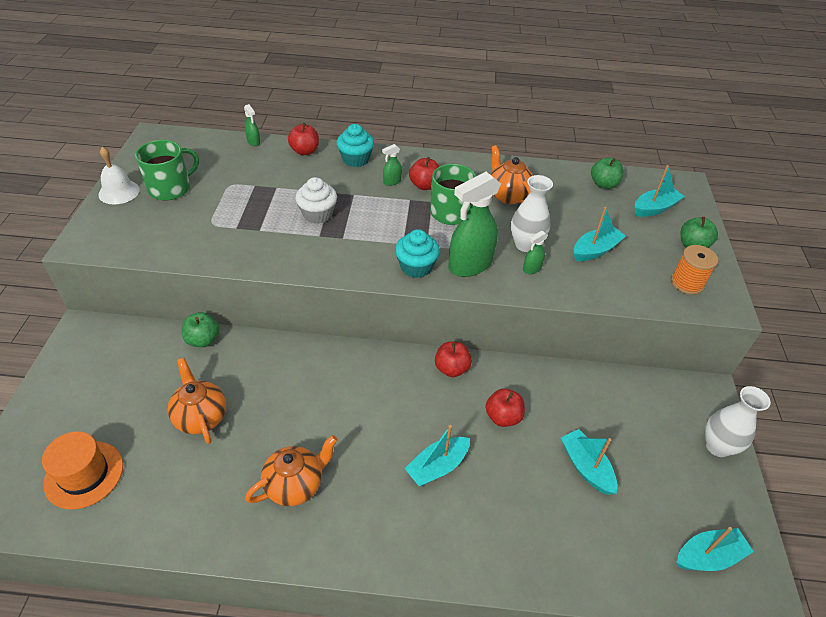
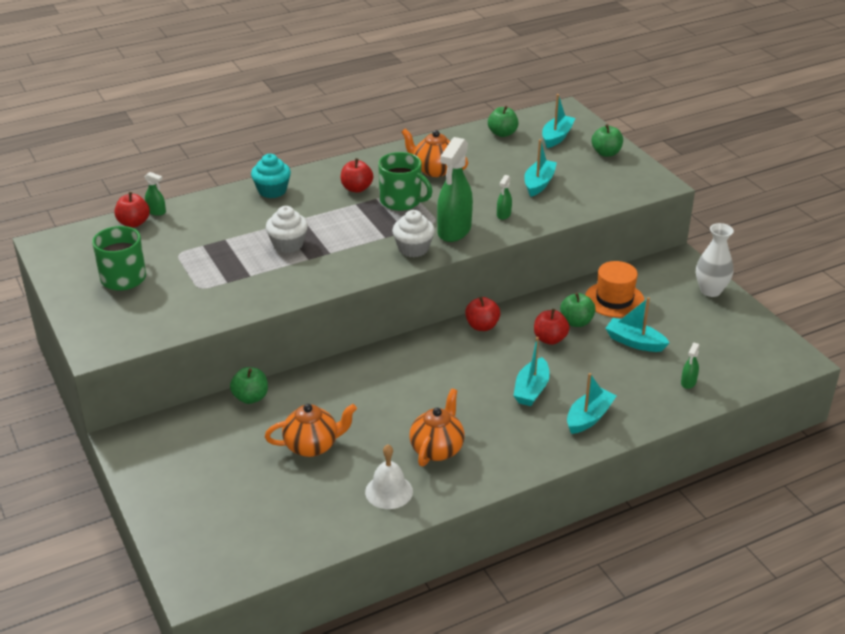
camera: 30 degrees left, 10 degrees down
(84, 474) = (258, 524): orange hat -> orange hat (614, 299)
(119, 192) = (76, 299): white bell -> white bell (389, 491)
(201, 417) = (312, 446): orange teapot -> orange teapot turned 135 degrees clockwise
(304, 151) = (216, 201): red apple -> red apple (134, 223)
(392, 181) = (325, 196): green spray bottle -> green spray bottle (688, 382)
(416, 267) = (413, 249): turquoise cupcake -> white cupcake
(525, 245) = (483, 200): white vase -> none
(544, 411) = (576, 322): none -> green apple
(687, 283) = (622, 180): orange spool -> none
(708, 556) = (750, 354): turquoise boat -> turquoise boat (589, 417)

